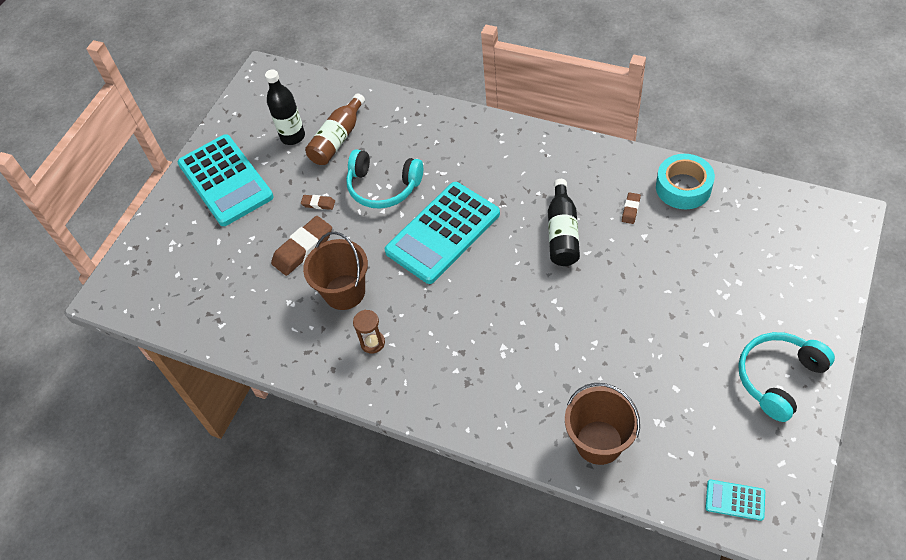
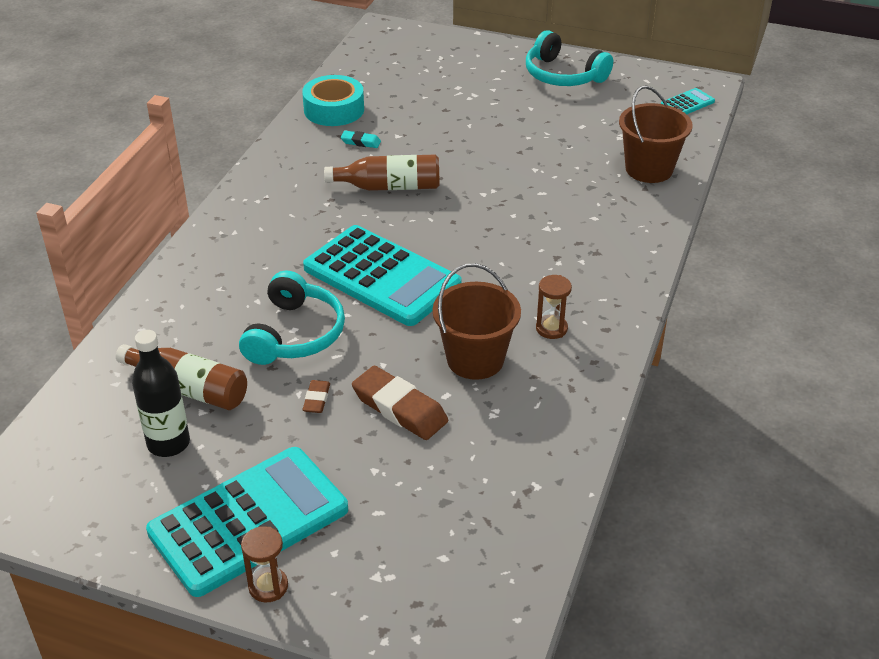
camera: 100 degrees left, 15 degrees down
(178, 194) = (268, 586): none -> brown hourglass
(562, 233) = (389, 187): black bottle -> brown bottle
(631, 210) = (361, 142): brown eraser -> turquoise eraser
(735, 500) = (687, 103): turquoise calculator -> turquoise calculator turned 135 degrees counterclockwise

